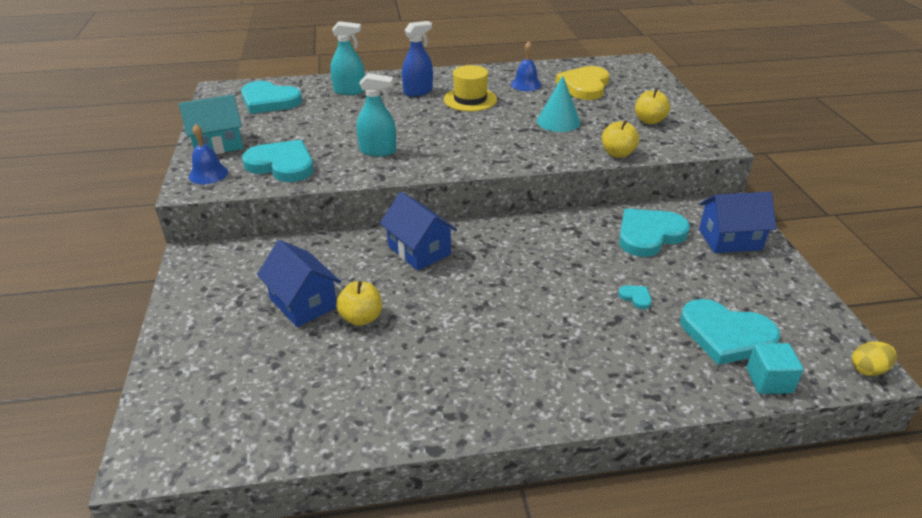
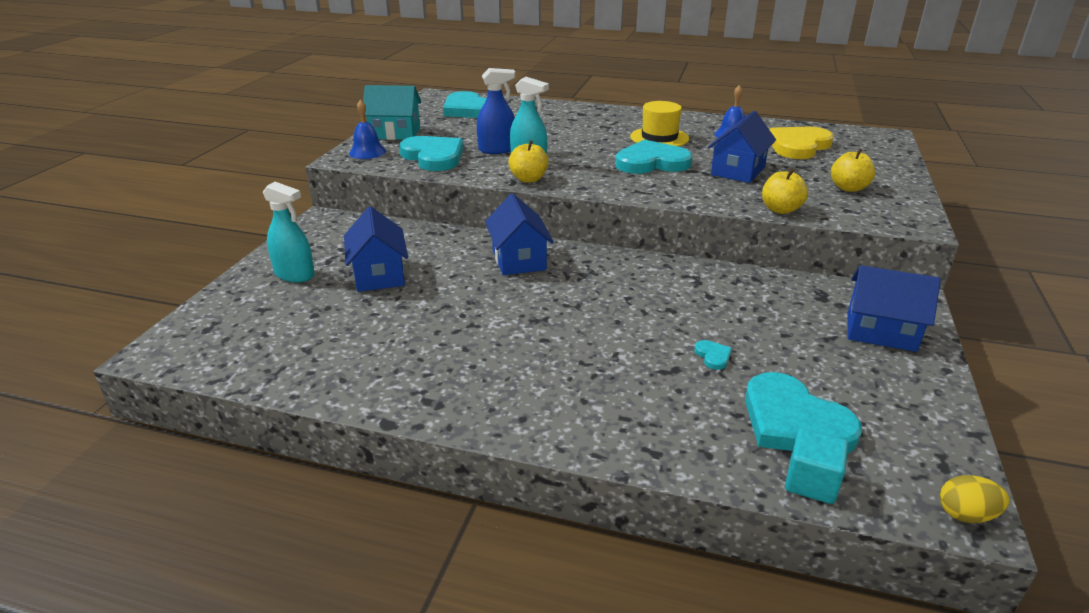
camera: 25 degrees right, 5 degrees down
(349, 91) = (547, 113): turquoise spray bottle -> turquoise spray bottle (295, 275)
(361, 318) = (418, 299): yellow apple -> yellow apple (528, 179)
(418, 91) = (612, 123): blue spray bottle -> blue spray bottle (497, 150)
(558, 121) = (738, 171): turquoise cone -> blue house
(649, 235) = (780, 303): turquoise heart -> turquoise heart (651, 162)

